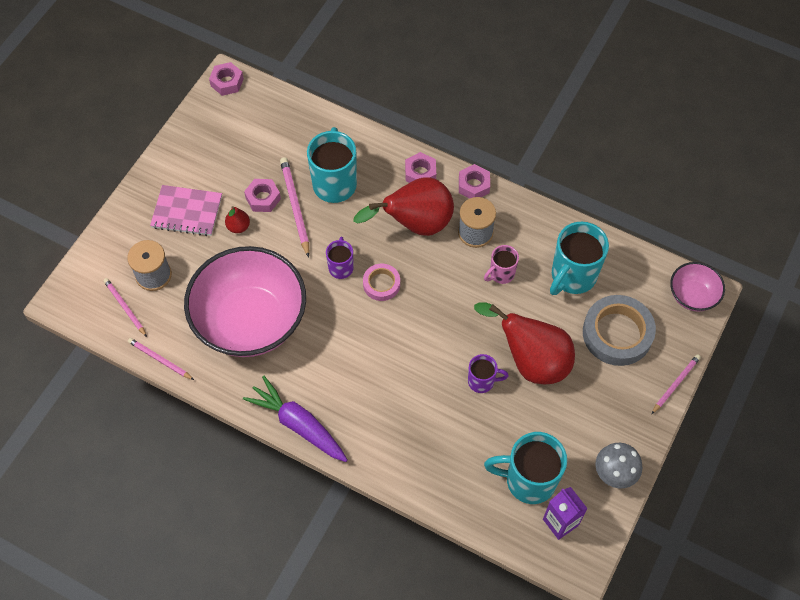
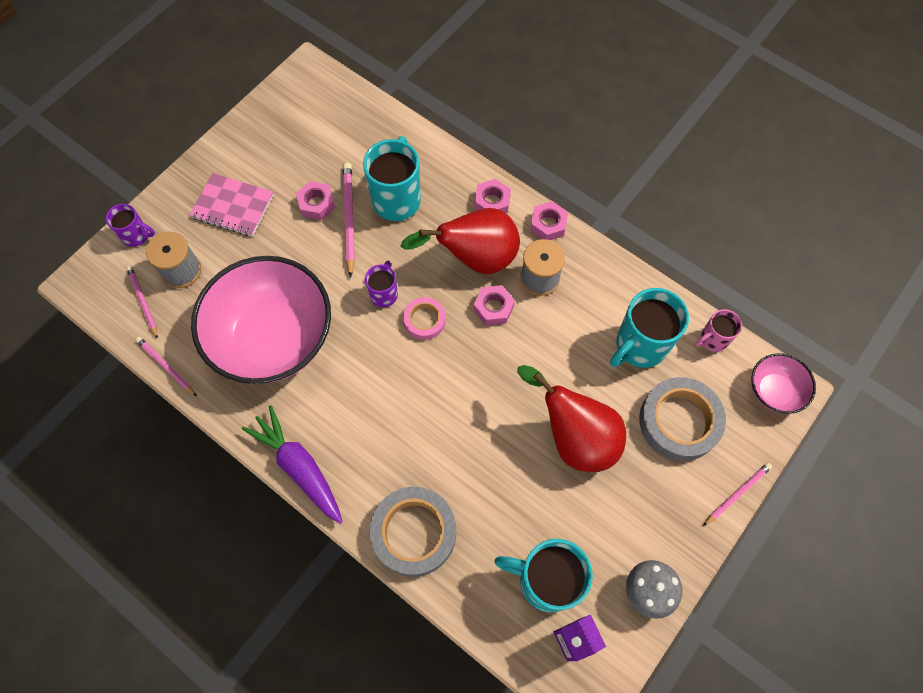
camera: 10 degrees right, 5 degrees up
(227, 82) = (306, 73): pink nut -> pink nut (493, 308)
(238, 227) = (283, 231): red pear -> none
(409, 461) = (414, 533): none -> grey tape
(482, 381) = (514, 452): purple mug -> purple mug (137, 236)
(501, 274) = (559, 330): pink mug -> pink mug (712, 340)

